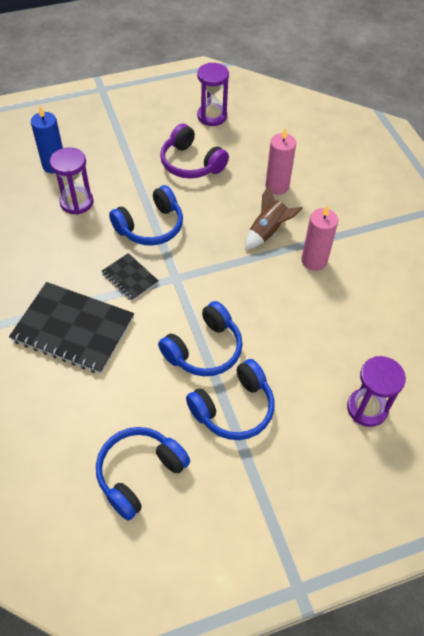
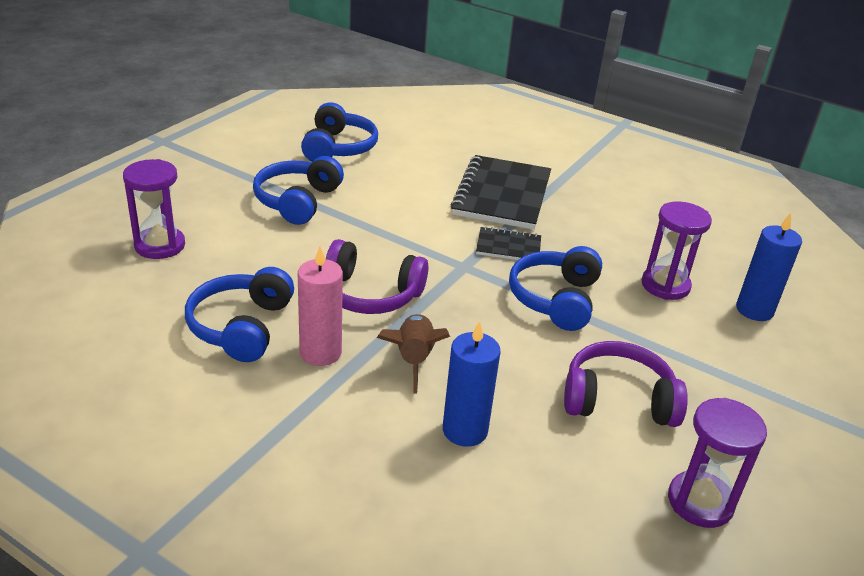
camera: 140 degrees right, 20 degrees down
(73, 329) = (502, 195): black notebook -> black notebook turned 60 degrees counterclockwise
(204, 349) = (367, 226): blue headphones -> blue headphones (241, 327)
(254, 286) = (370, 294): none -> purple headphones
(277, 186) = (465, 430): pink candle -> blue candle

